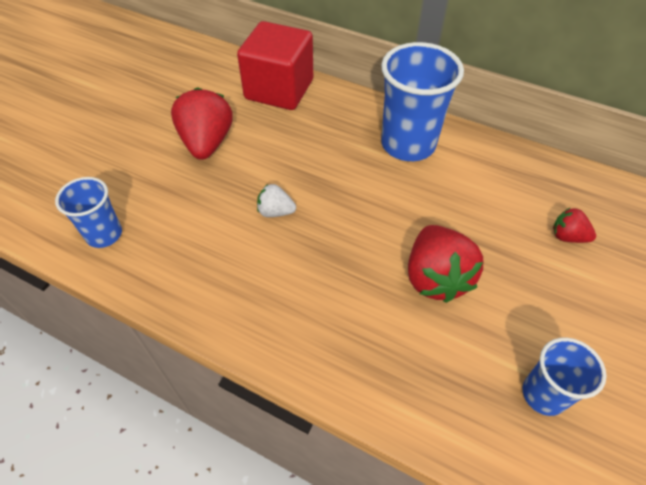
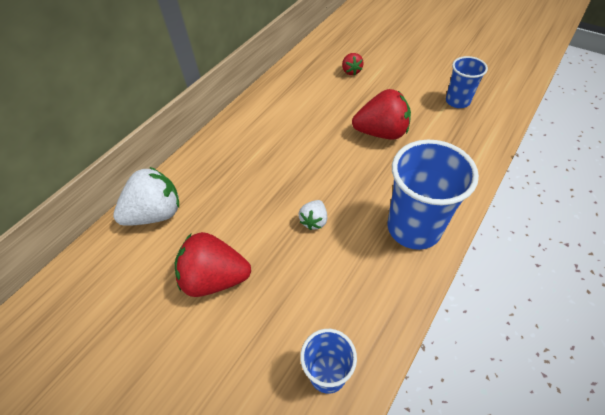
camera: 80 degrees left, 0 degrees up
(279, 89) = (156, 213): red cube -> white strawberry
(408, 144) = (255, 131): blue cup -> blue cup (414, 228)
(567, 236) = (351, 71): red strawberry -> red strawberry turned 45 degrees counterclockwise

